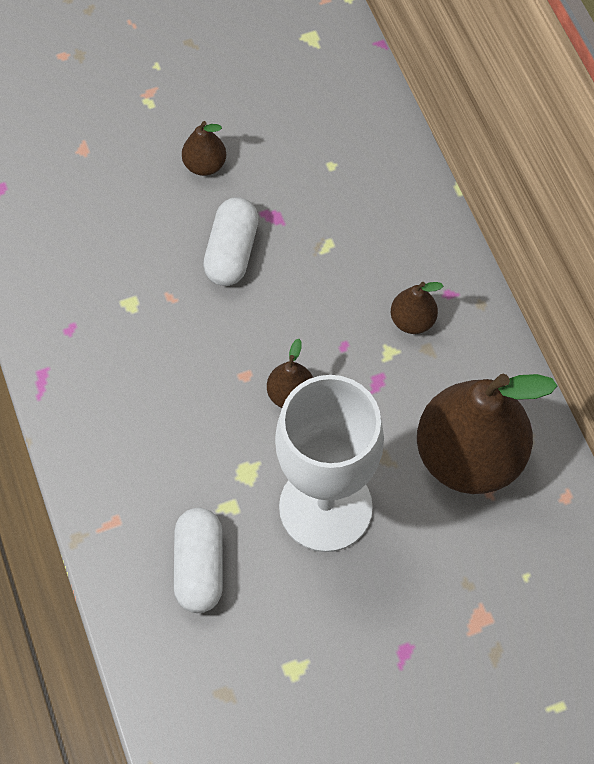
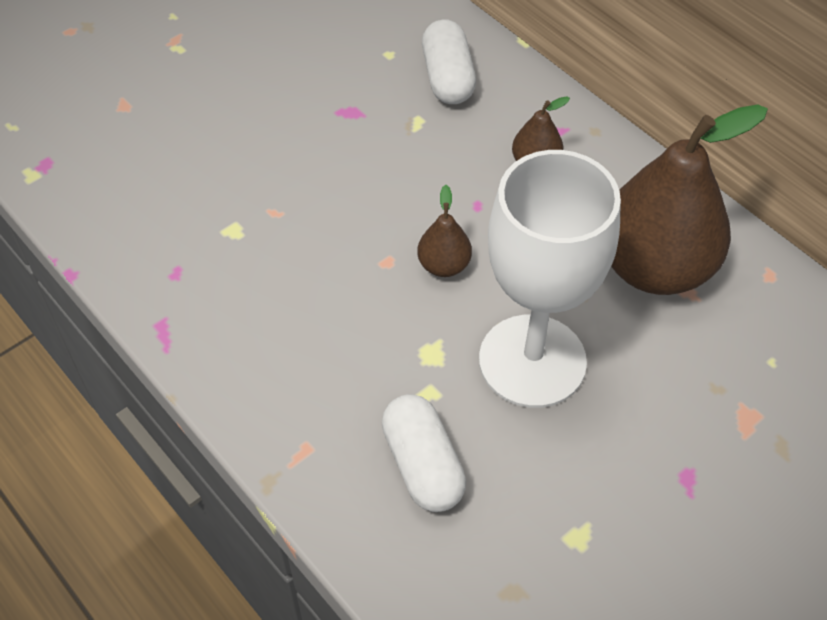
camera: 20 degrees left, 10 degrees down
(205, 165) = (260, 86): brown pear -> none
(232, 252) = (322, 154): white capsule -> white capsule (448, 78)

